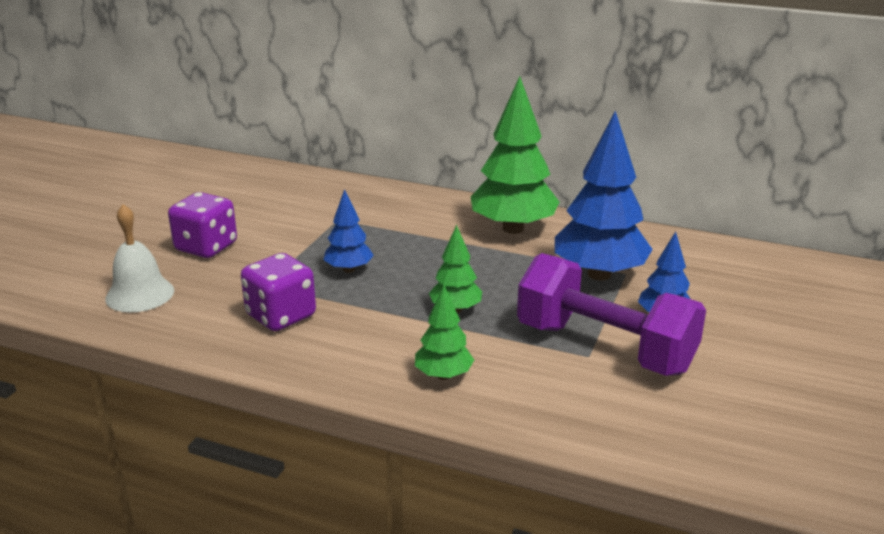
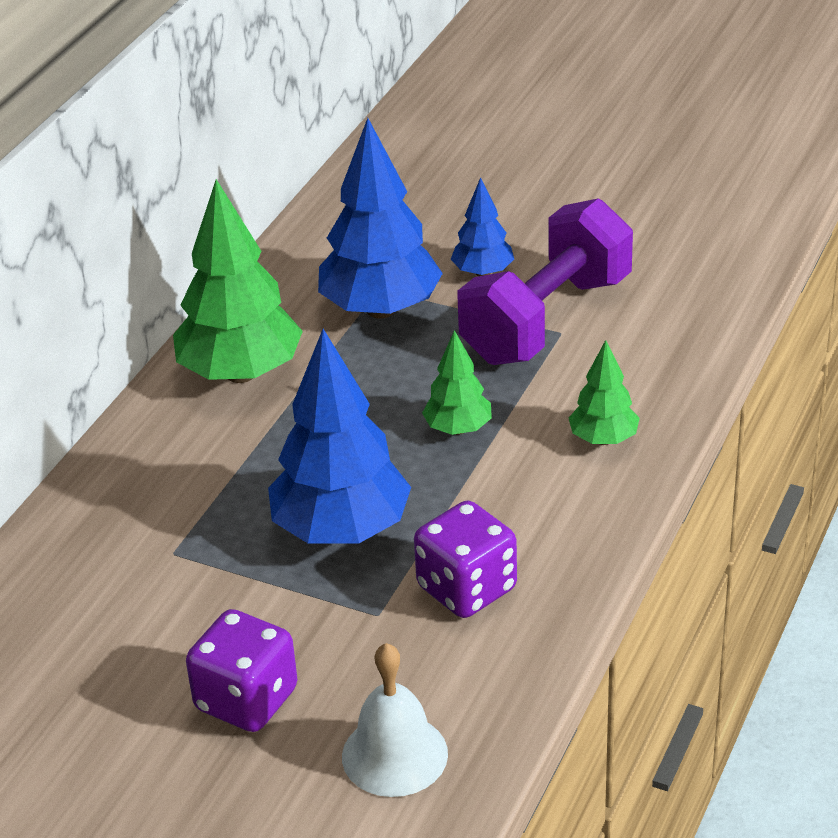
camera: 85 degrees left, 10 degrees up
(349, 269) = (342, 530): blue tree -> blue tree, size x1.93

